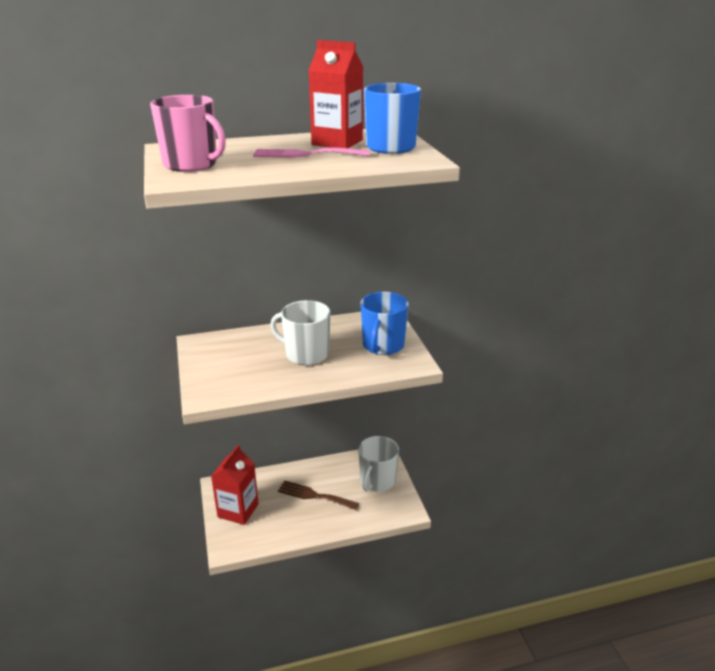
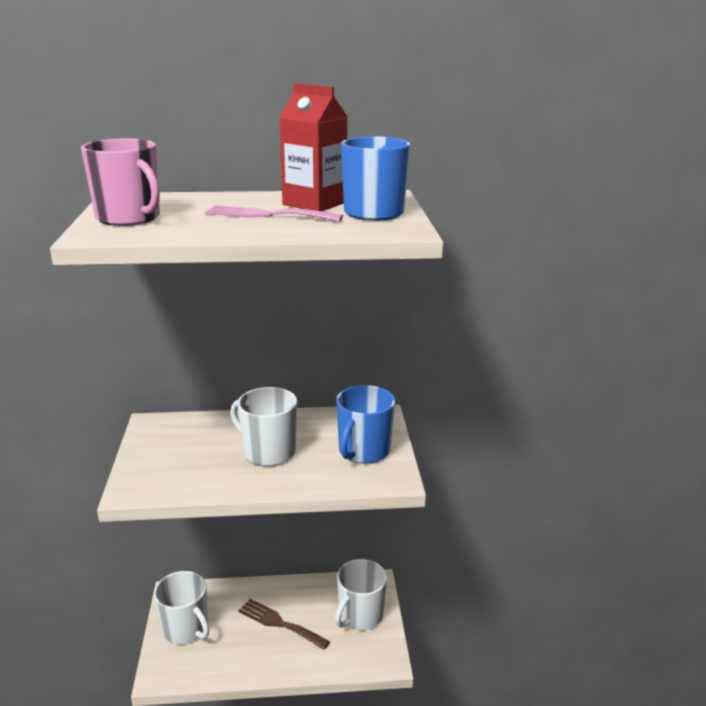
camera: 10 degrees right, 5 degrees down
(238, 510) = (186, 628): red carton -> white mug

